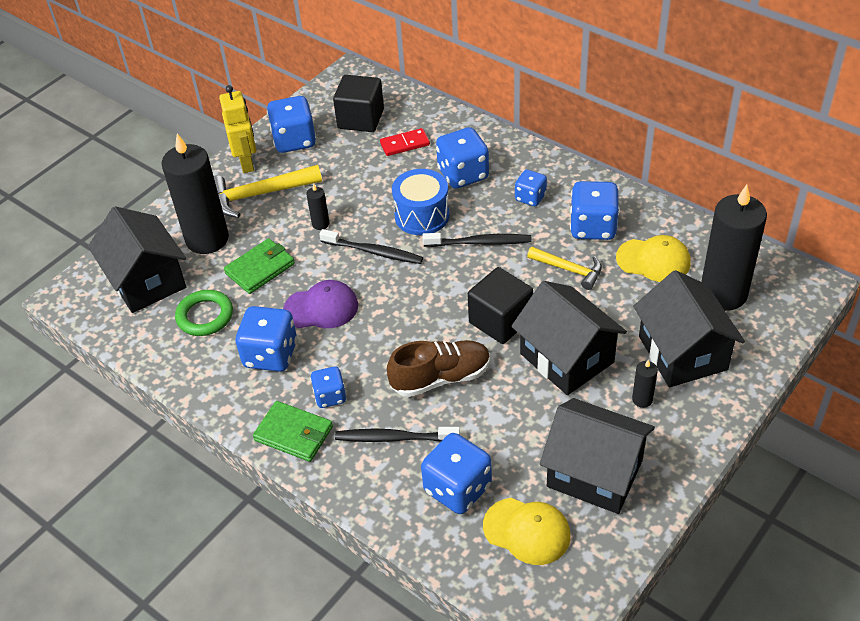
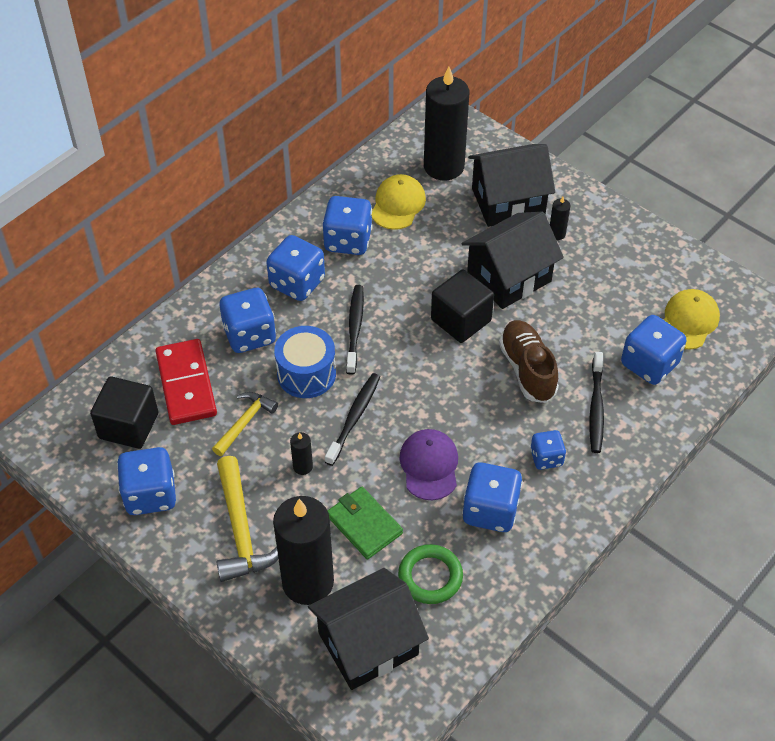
camera: 90 degrees left, 5 degrees up
(247, 163) = (179, 545): yellow robot -> none
(294, 433) = (590, 488): green wallet -> none
(405, 144) = (186, 384): red domino -> red domino, size x1.76
(530, 197) = (297, 283): blue dice -> blue dice, size x1.69
(569, 270) = (401, 264): yellow hammer -> yellow hammer (245, 422)
(594, 473) = (631, 273): black house -> none

